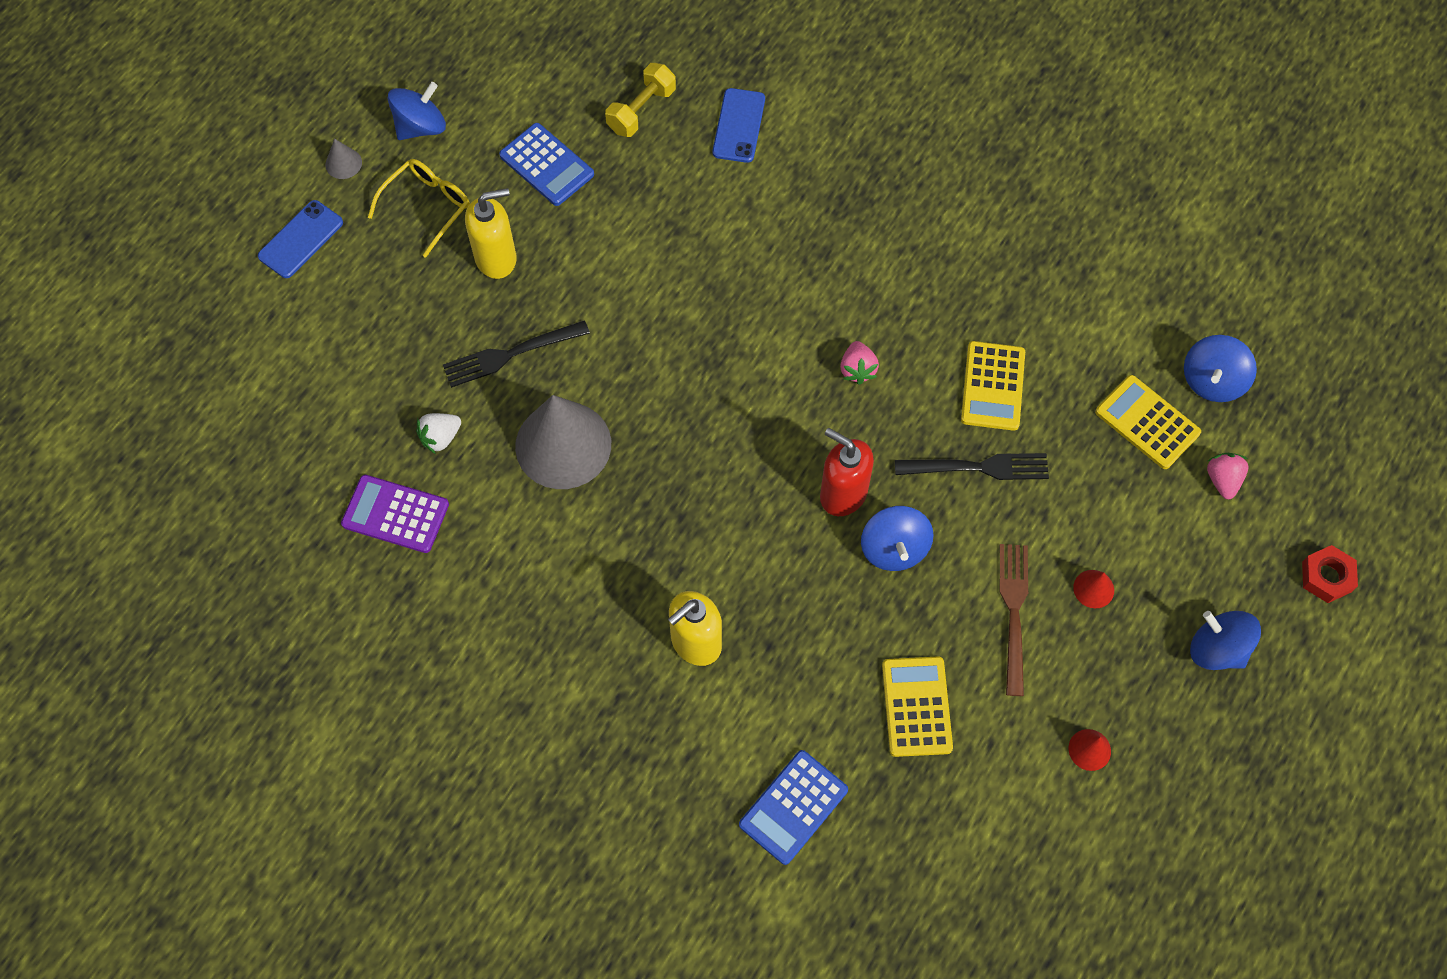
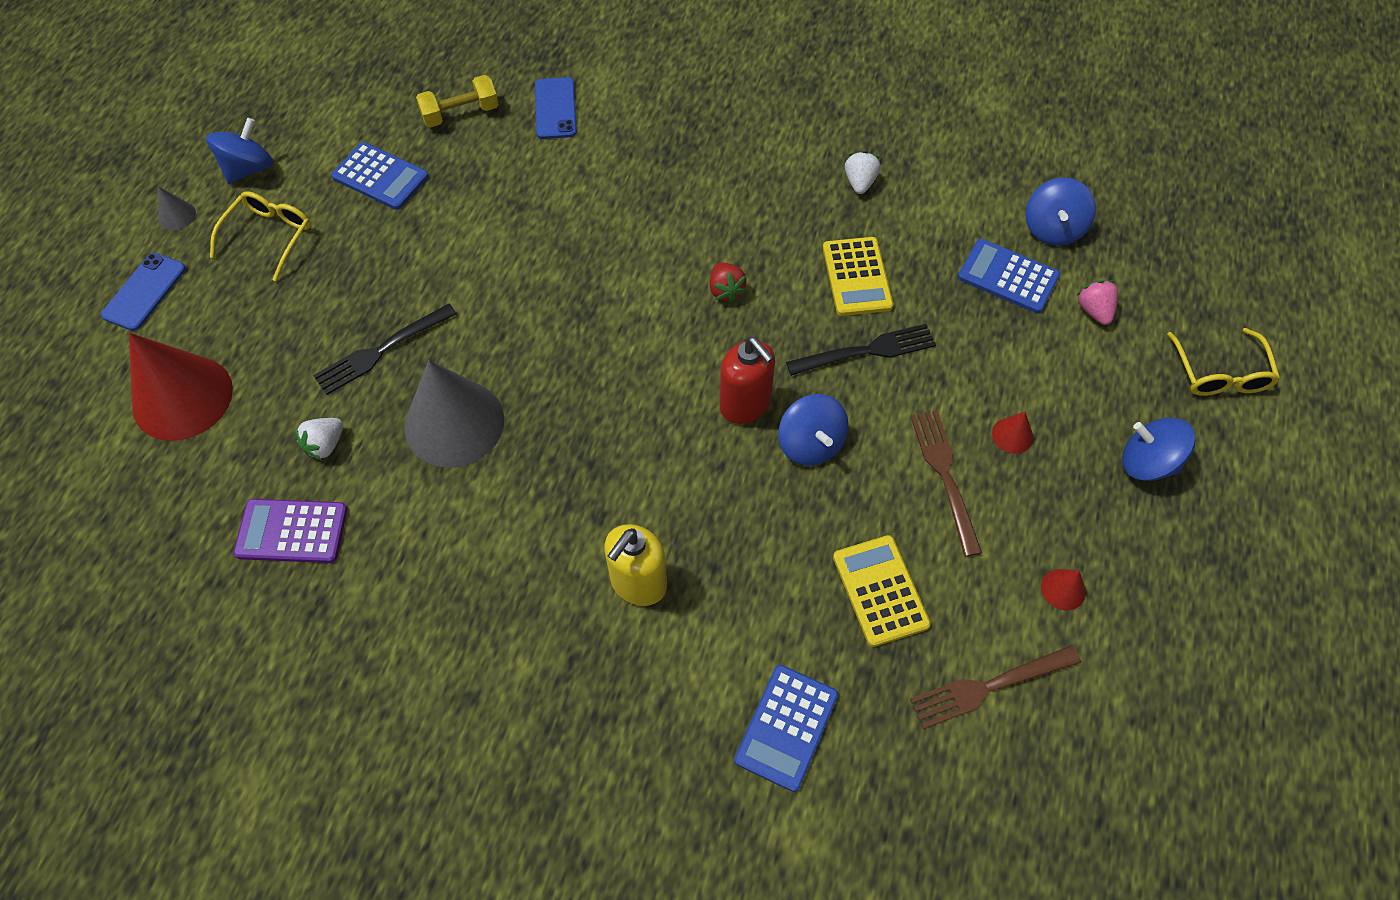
camera: 15 degrees left, 5 degrees down
(319, 358) = (182, 397): none -> red cone
(496, 258) = (348, 267): yellow soap dispenser -> none
(641, 110) = (461, 114): yellow dumbbell -> yellow dumbbell turned 45 degrees clockwise
(843, 494) = (745, 404): red soap dispenser -> red soap dispenser turned 150 degrees counterclockwise
(857, 369) = (726, 290): pink strawberry -> red strawberry
(989, 820) = (989, 686): none -> brown fork
(1028, 282) = (860, 182): none -> white strawberry
(1147, 422) = (1008, 276): yellow calculator -> blue calculator
(1326, 577) = (1219, 373): red nut -> yellow glasses

